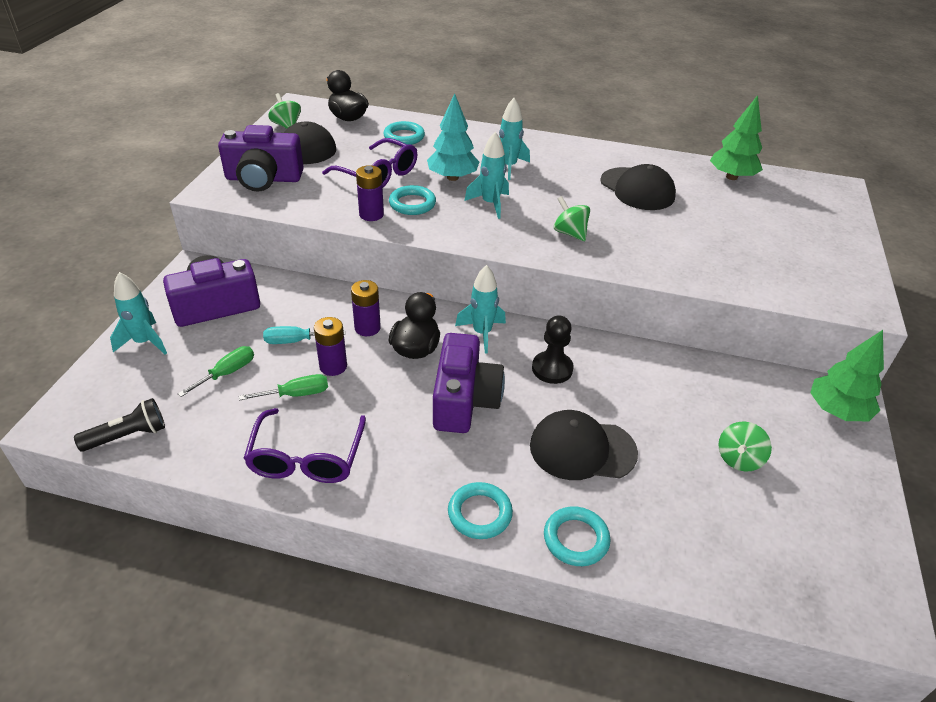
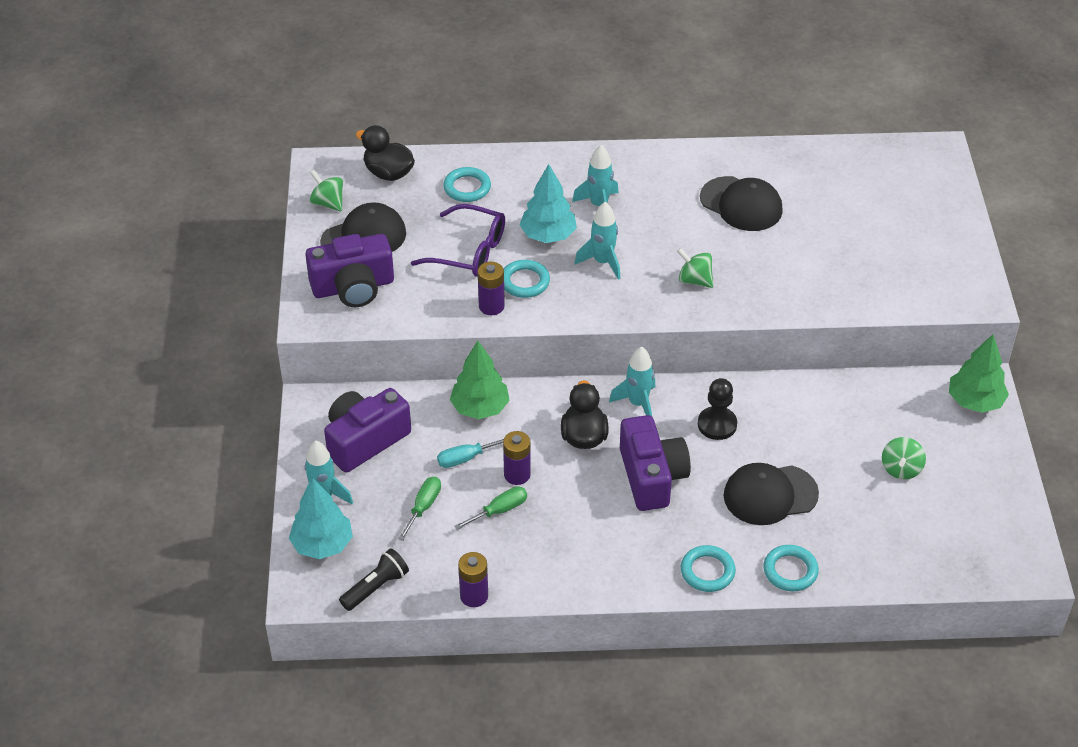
camera: 15 degrees left, 5 degrees up
(110, 382) = (322, 544): none -> turquoise tree
(306, 458) = (542, 564): purple glasses -> none
(367, 328) = (527, 426): purple battery -> purple battery (474, 596)
(732, 177) = (831, 162): green tree -> green tree (480, 408)

